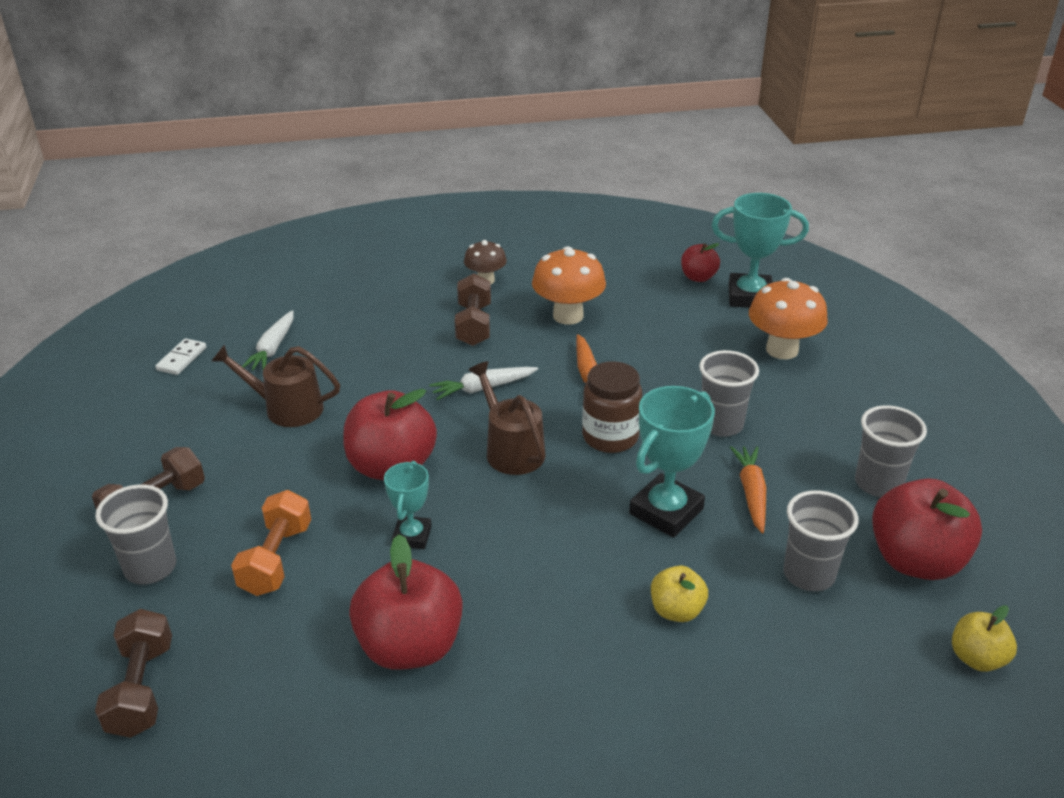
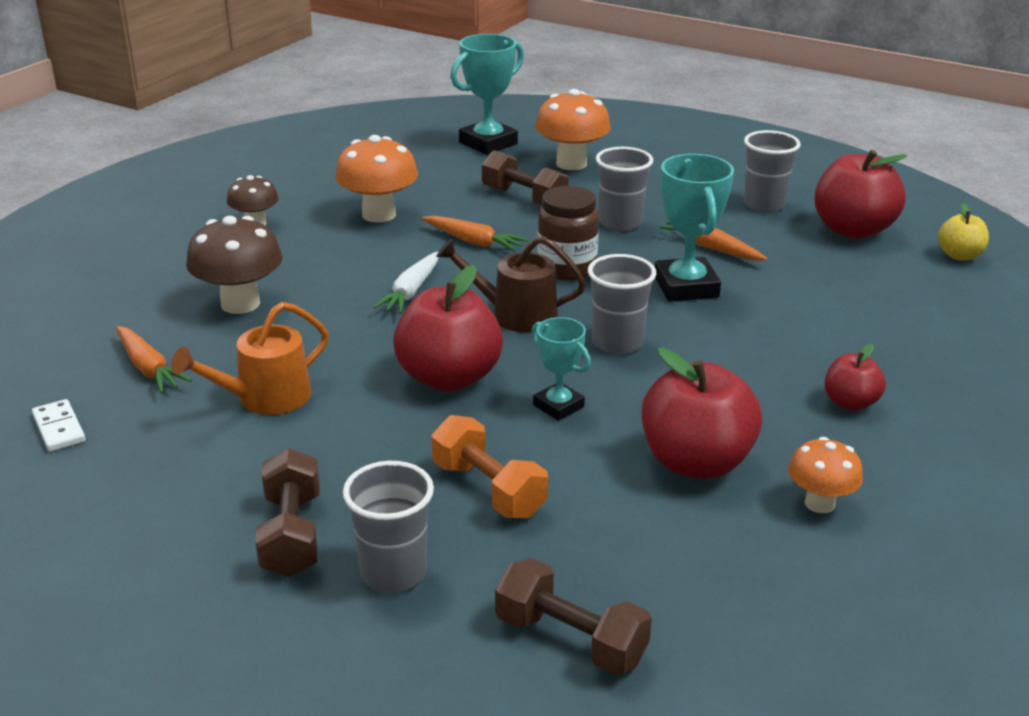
camera: 50 degrees left, 5 degrees down
(272, 348) = (149, 368): white carrot -> orange carrot
(287, 408) = (265, 398): brown watering can -> orange watering can
(382, 334) = (240, 304): none -> brown mushroom
(423, 748) = (819, 503): none -> orange mushroom
(474, 325) = (312, 257): brown dumbbell -> brown dumbbell (524, 198)
(676, 610) = (796, 331): yellow apple -> none
(698, 277) = (428, 147): red apple -> red apple (850, 403)
(809, 574) = (821, 269): grey cup -> grey cup (617, 343)

